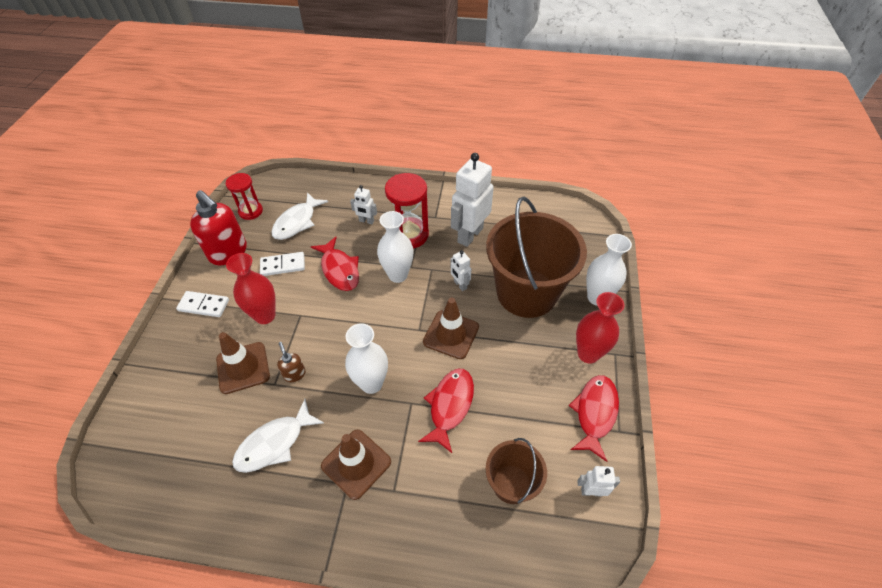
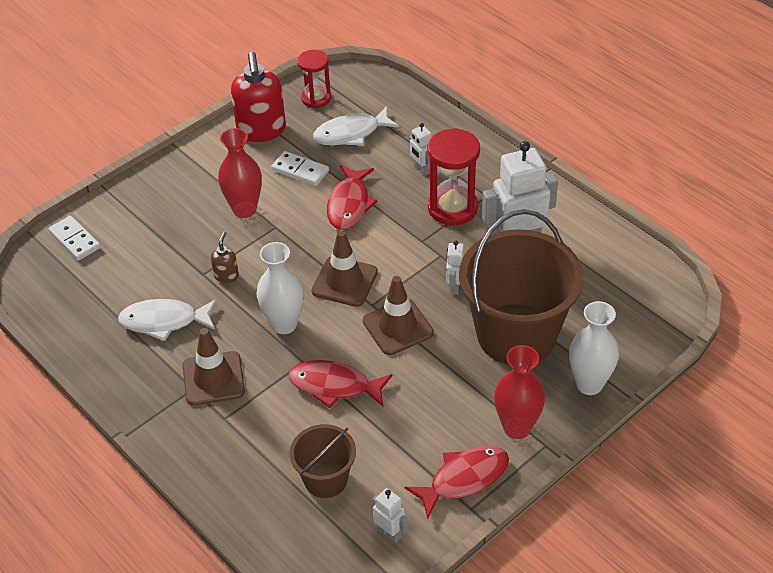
camera: 40 degrees right, 5 degrees down
(204, 305) = (200, 170): white domino -> white domino (75, 240)
(243, 368) = (189, 244): brown traffic cone -> brown traffic cone (344, 282)
(398, 275) = (401, 242): white vase -> none
(450, 406) = (335, 386): red fish -> red fish turned 135 degrees counterclockwise

